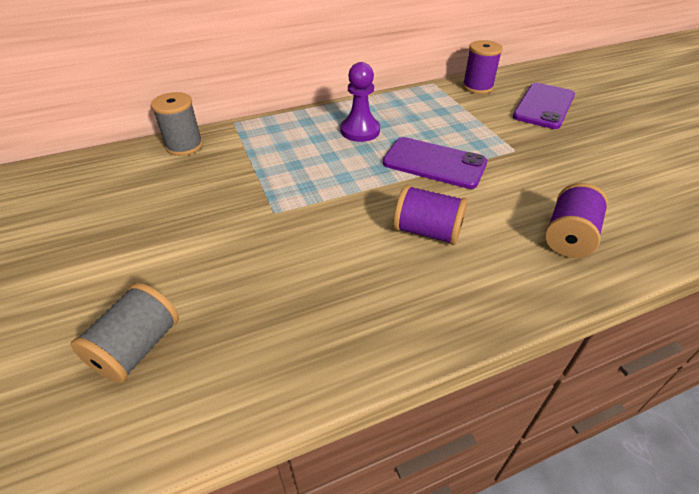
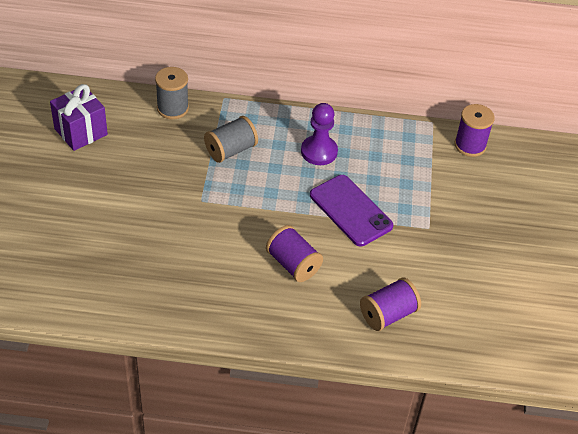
camera: 25 degrees right, 5 degrees up
(82, 200) = (81, 132): none -> purple gift
(137, 348) = (73, 257): grey spool -> grey spool (230, 150)
(543, 106) = (508, 194): purple phone -> none

